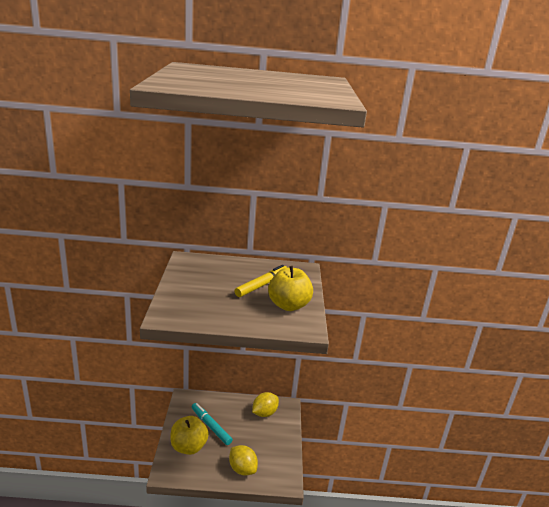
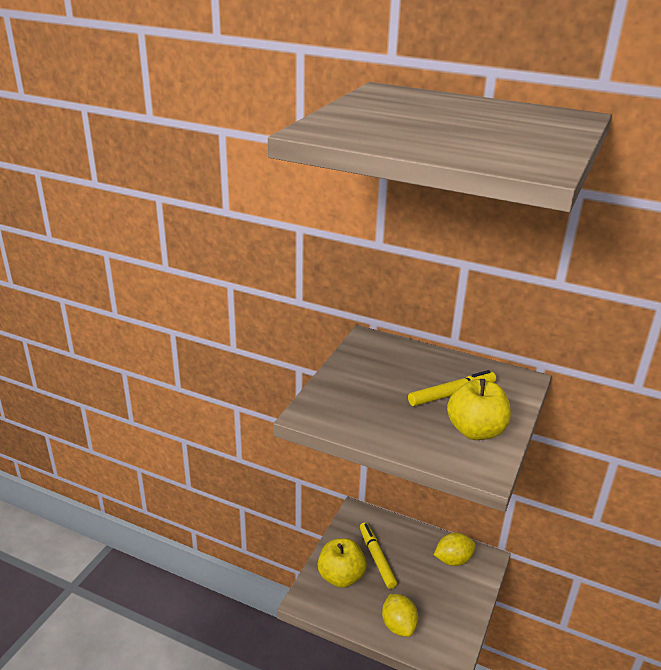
camera: 25 degrees right, 5 degrees up
(211, 426) = (377, 558): turquoise marker -> yellow marker

